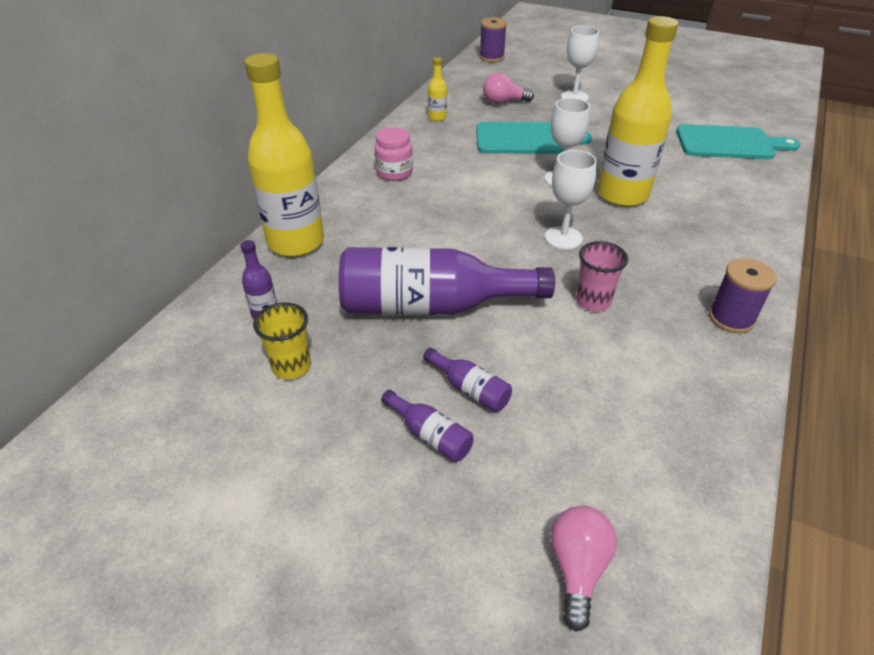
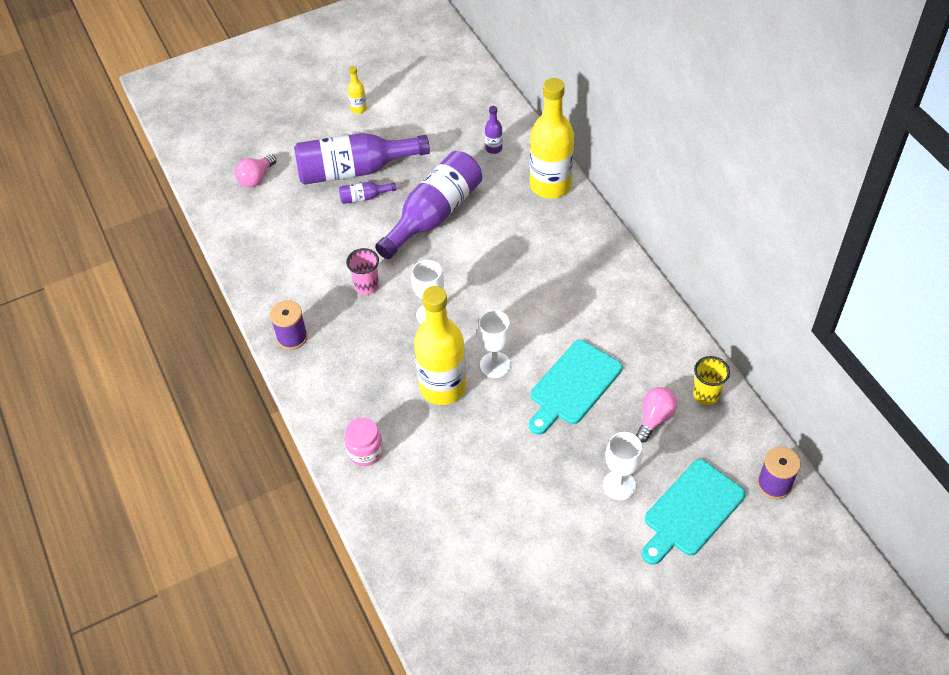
camera: 130 degrees right, 10 degrees up
(291, 366) = (443, 143): yellow cup -> yellow cup (706, 395)
(394, 172) = (593, 273): pink jar -> pink jar (365, 451)
(430, 435) = (355, 170): purple bottle -> purple bottle, size x2.38
(437, 118) = (662, 349): yellow bottle -> yellow bottle (358, 109)
(577, 568) = (256, 178): pink light bulb -> pink light bulb turned 75 degrees clockwise
(729, 143) = (437, 533): turquoise cutting board -> turquoise cutting board (691, 511)

